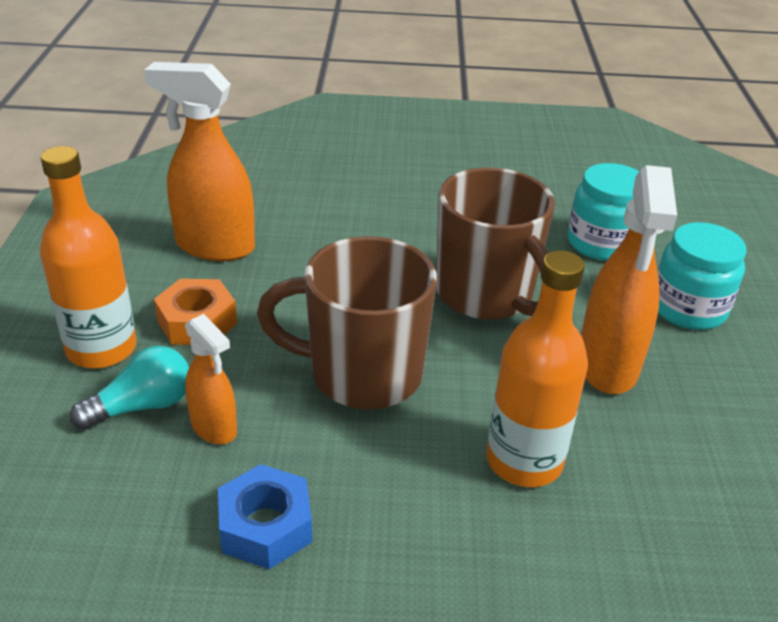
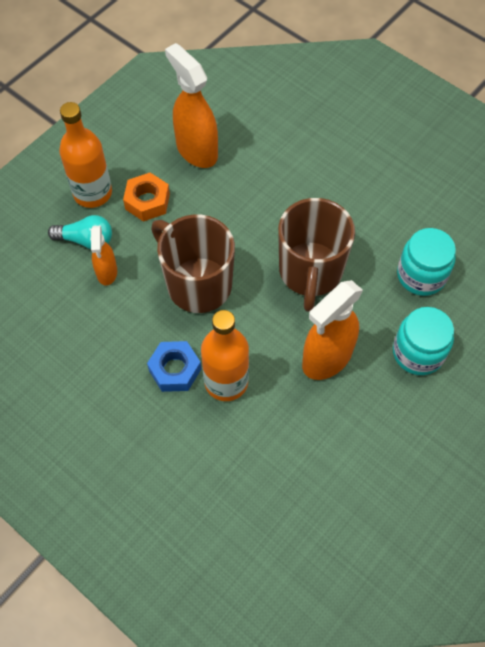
camera: 40 degrees right, 25 degrees up
(265, 526) = (88, 338): blue nut -> blue nut (175, 370)

